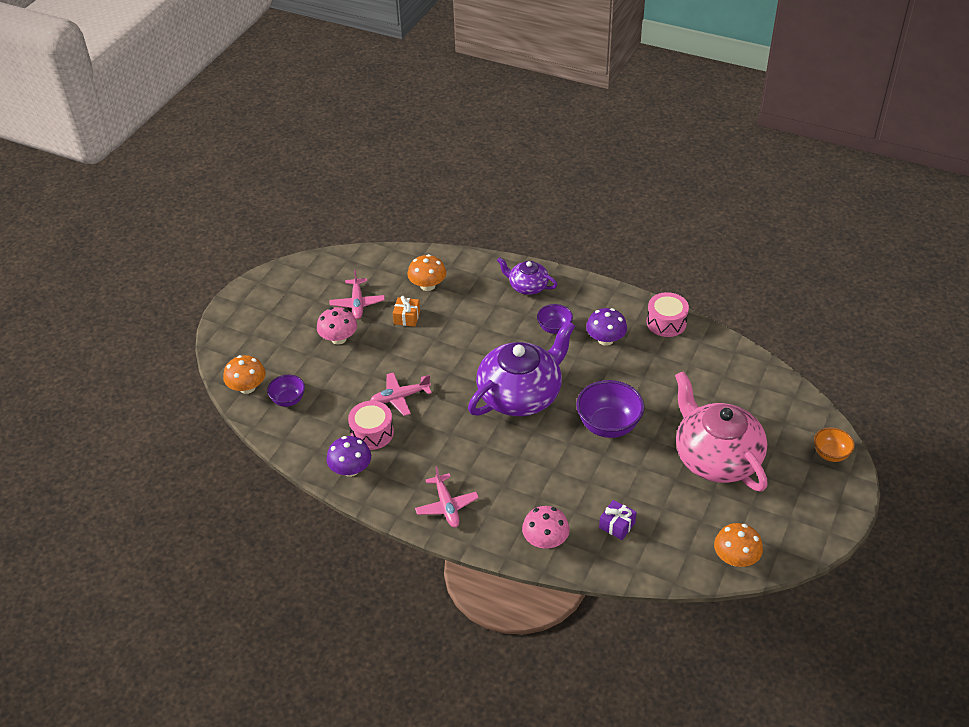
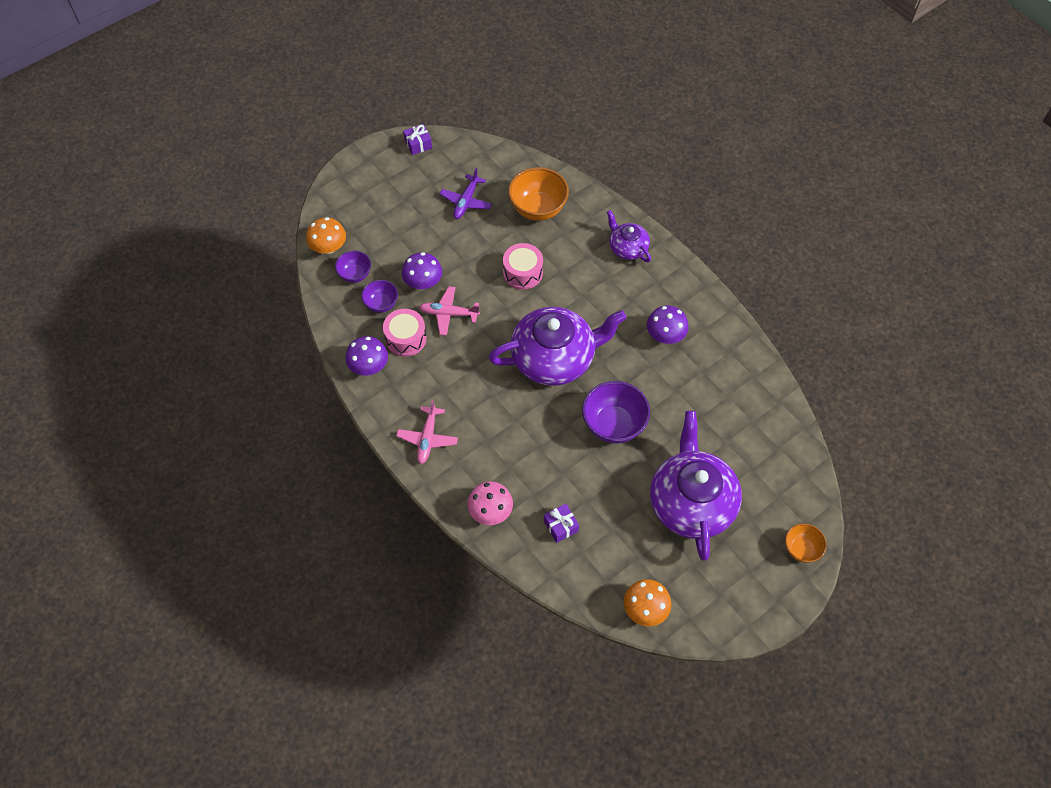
camera: 25 degrees right, 15 degrees up
(282, 275) = (418, 144): none -> purple gift
(338, 338) = (430, 231): pink mushroom -> none
(357, 303) = (466, 201): pink plane -> purple plane
(358, 381) = (423, 282): none -> purple mushroom
(407, 317) = (501, 234): orange gift -> none
(427, 285) = (538, 209): orange mushroom -> orange bowl
(554, 328) = (625, 303): purple bowl -> purple bowl (381, 304)
(666, 322) = (733, 342): pink drum -> pink drum (523, 273)
(716, 457) = (691, 502): pink teapot -> purple teapot

